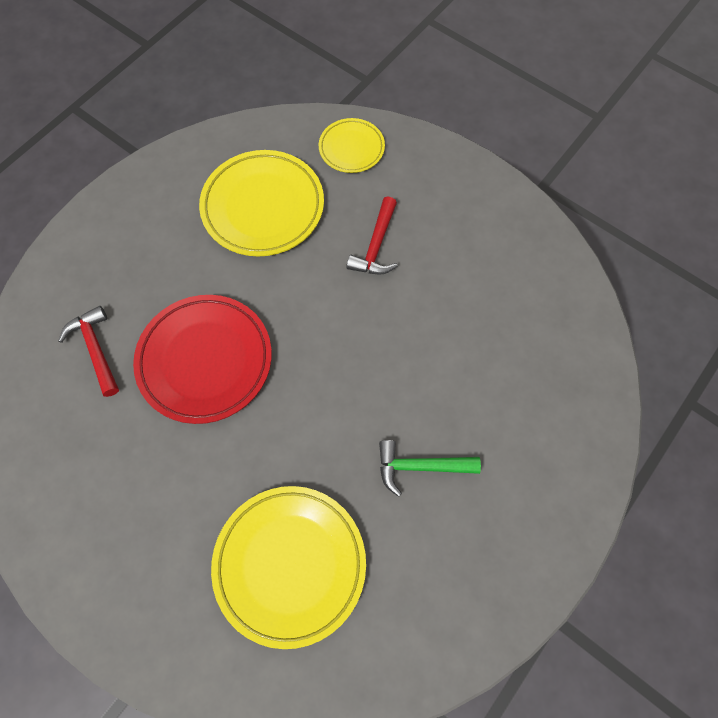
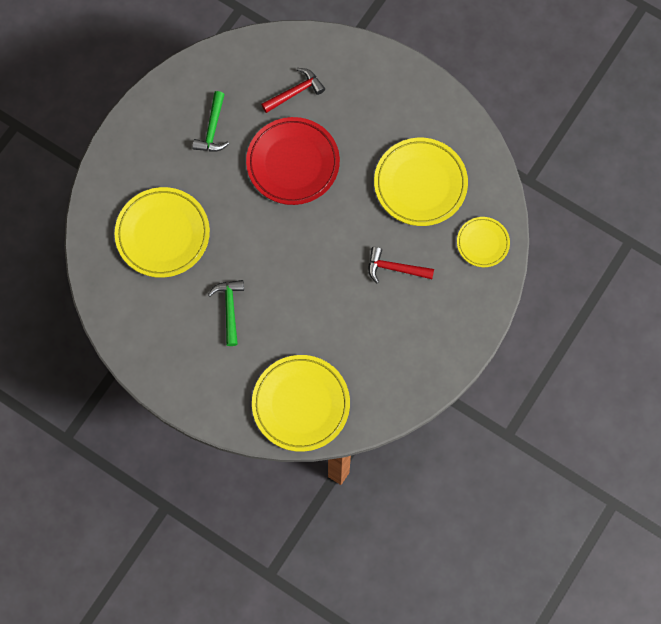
camera: 85 degrees right, 5 degrees up
(127, 473) = (212, 129): none -> green hammer
(563, 377) = (301, 404): none -> yellow plate

